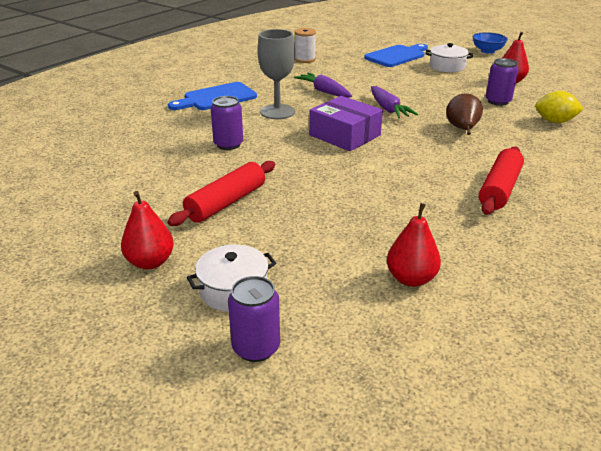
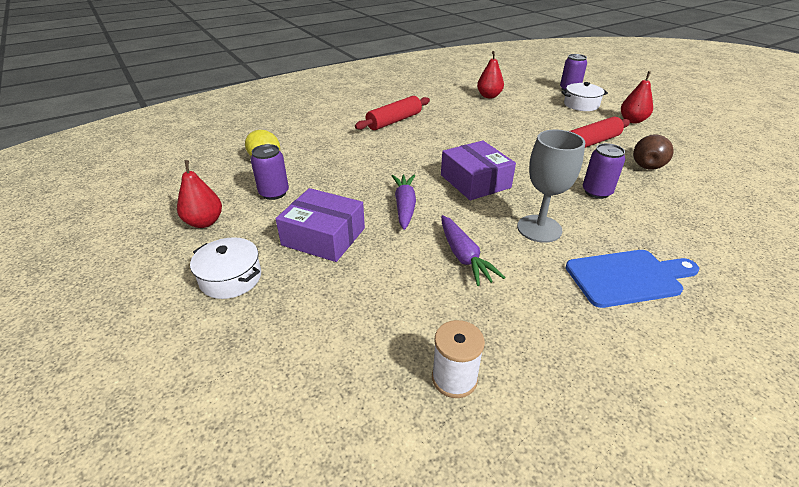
camera: 160 degrees left, 5 degrees up
(397, 56) = (266, 341): blue cutting board -> none
(423, 87) = (323, 236): none -> purple box
(462, 129) = (359, 167): brown pear -> brown pear (647, 164)
(487, 51) = (94, 313): blue bowl -> none

